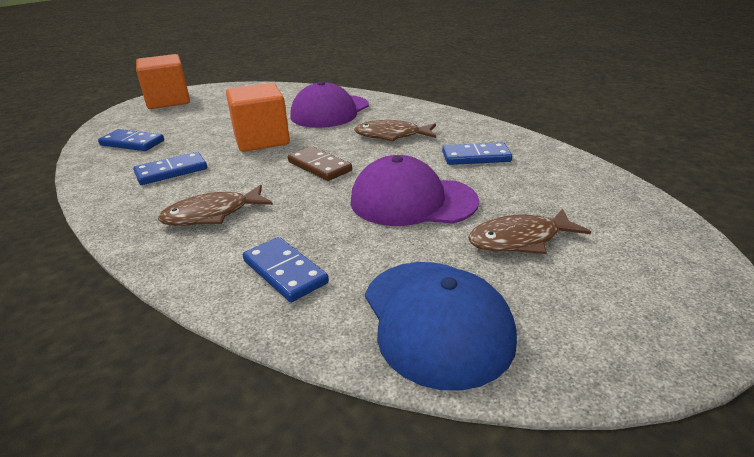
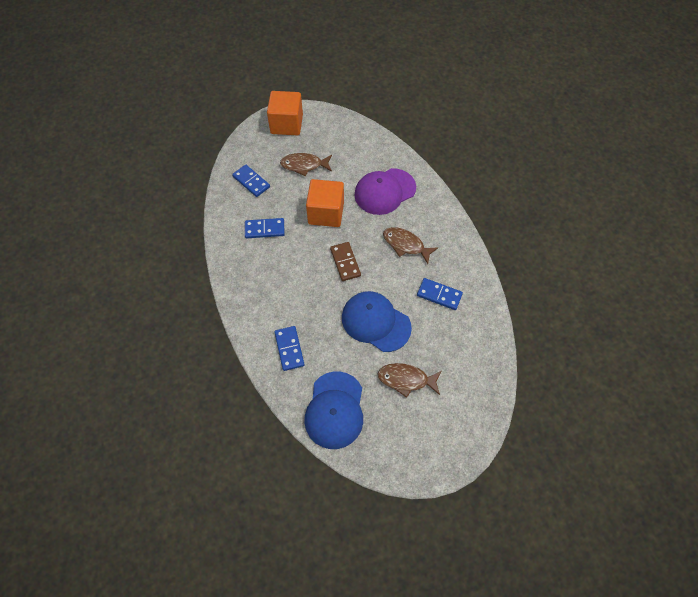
camera: 25 degrees right, 30 degrees up
(212, 214) = (273, 285): brown fish -> brown fish (304, 165)
(412, 201) = (375, 322): purple cap -> blue cap

